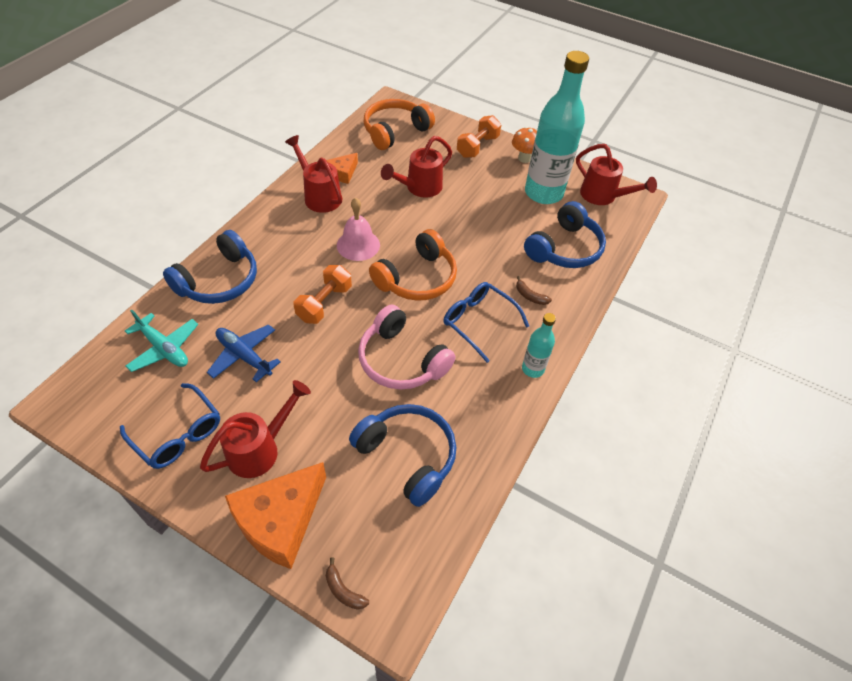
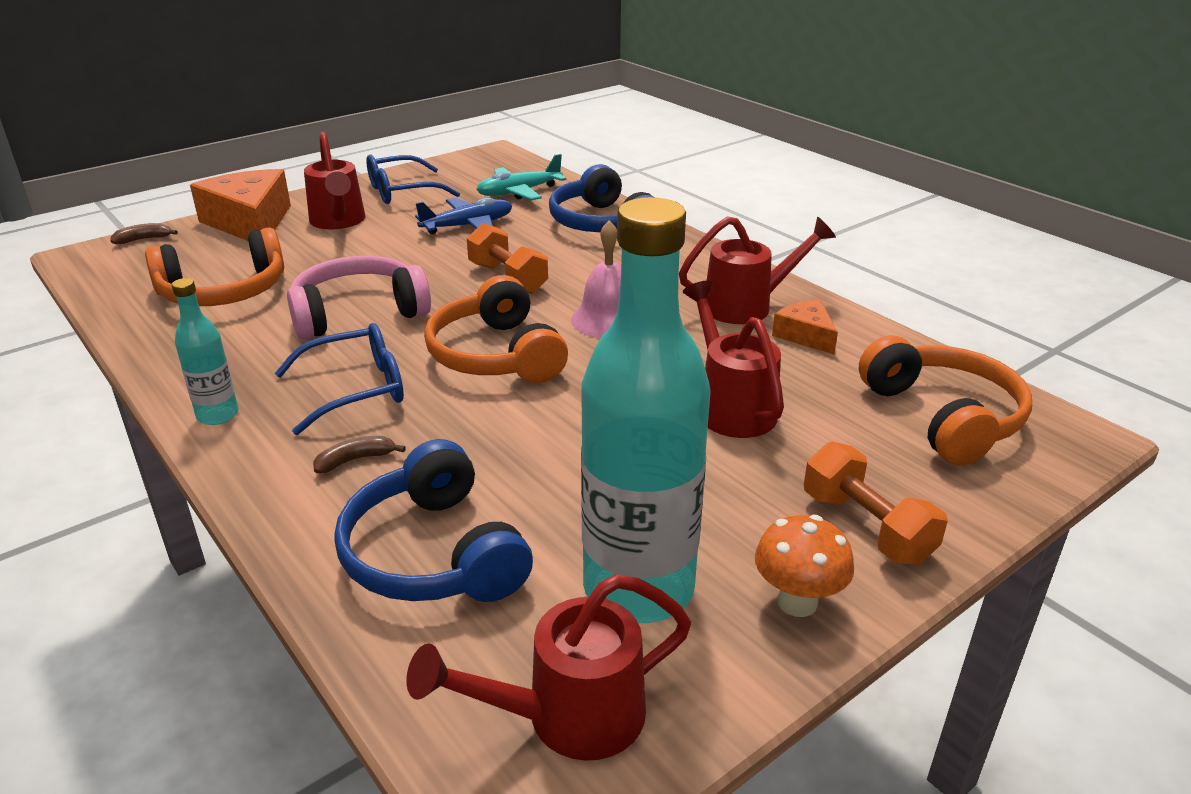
camera: 115 degrees right, 20 degrees down
(408, 456) = (224, 292): blue headphones -> orange headphones

